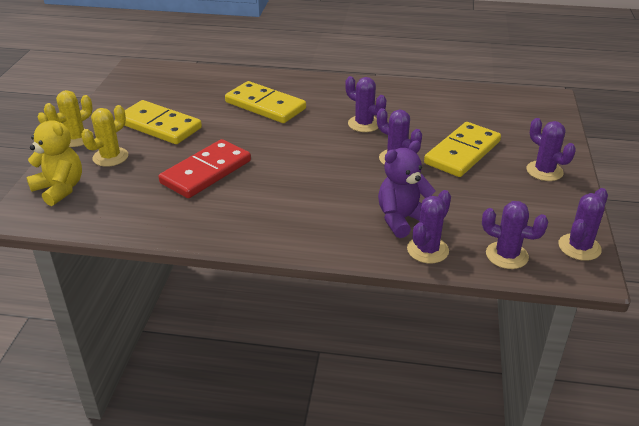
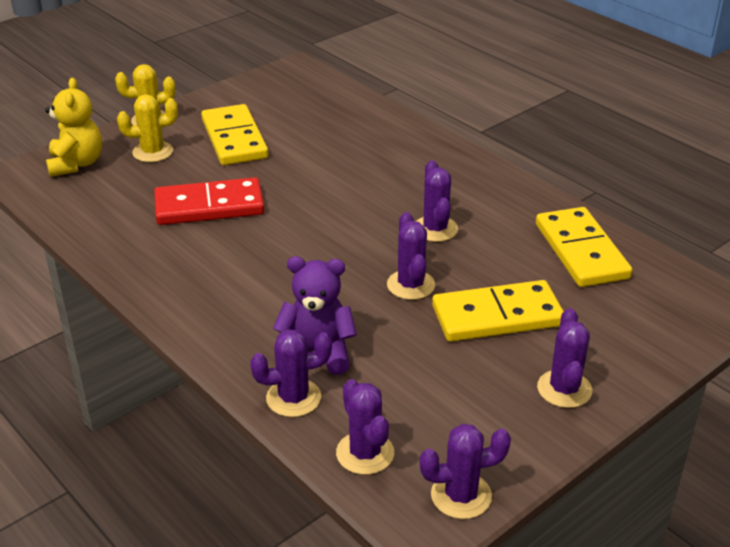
camera: 40 degrees right, 0 degrees up
(265, 105) = (362, 161): yellow domino -> yellow domino (581, 251)

